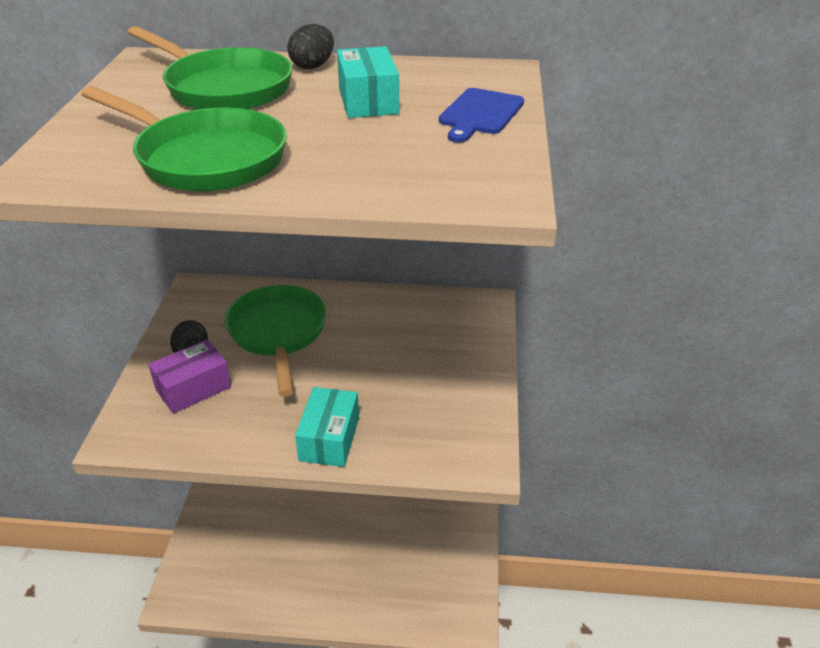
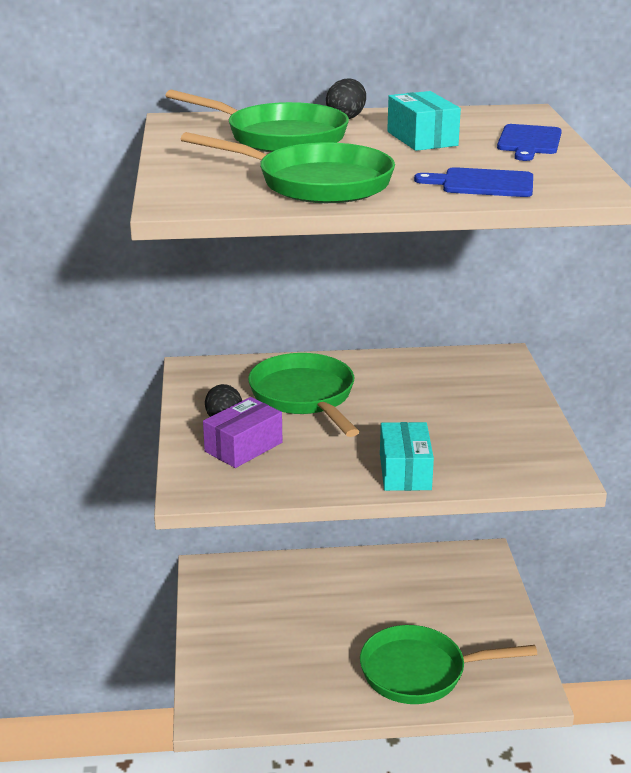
camera: 10 degrees left, 10 degrees down
(373, 583) = (420, 672): none -> green pan
(384, 174) = (482, 184): none -> blue cutting board

